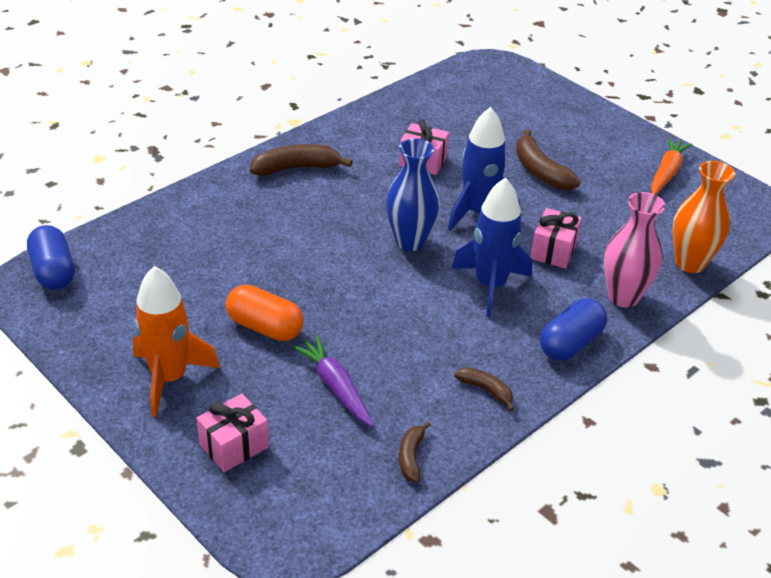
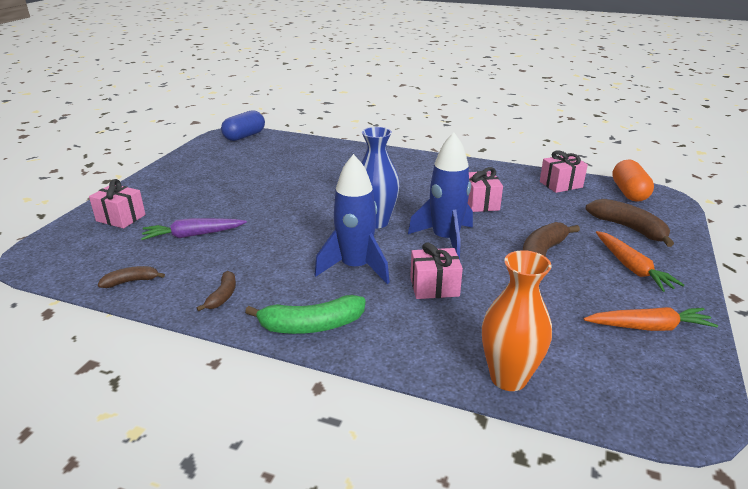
camera: 65 degrees right, 10 degrees down
(169, 378) = (173, 185): orange rocket -> none
(265, 327) = (238, 198): orange capsule -> orange capsule (629, 193)
(296, 168) = (412, 166): brown banana -> brown banana (628, 228)
(335, 386) = (193, 235): purple carrot -> purple carrot turned 135 degrees counterclockwise
(424, 99) = (561, 184): none -> pink gift
(570, 343) = (311, 325): blue capsule -> green banana
(589, 139) = (632, 268): none -> orange carrot
(623, 297) = (406, 342): pink vase -> none

